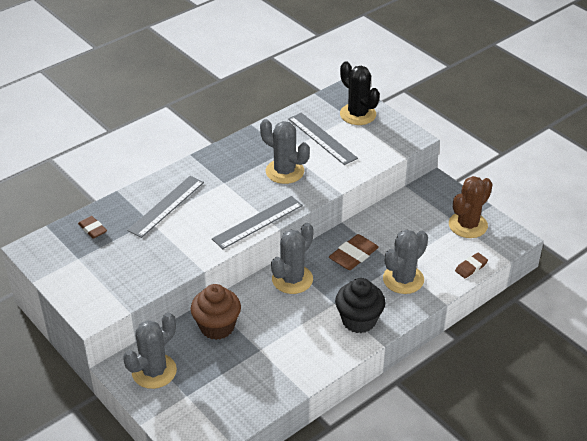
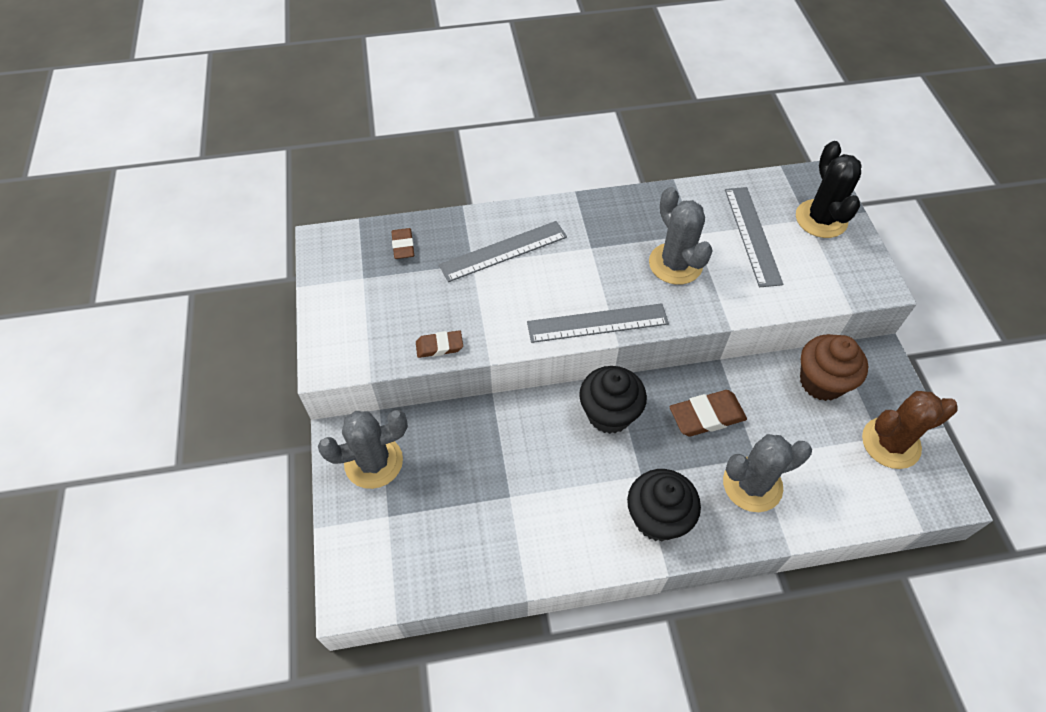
camera: 30 degrees right, 15 degrees up
(217, 327) = (480, 437): brown cupcake -> brown cupcake (821, 382)
(292, 279) = (609, 414): grey cactus -> black cupcake
(471, 267) = (858, 512): brown eraser -> brown eraser (439, 346)

